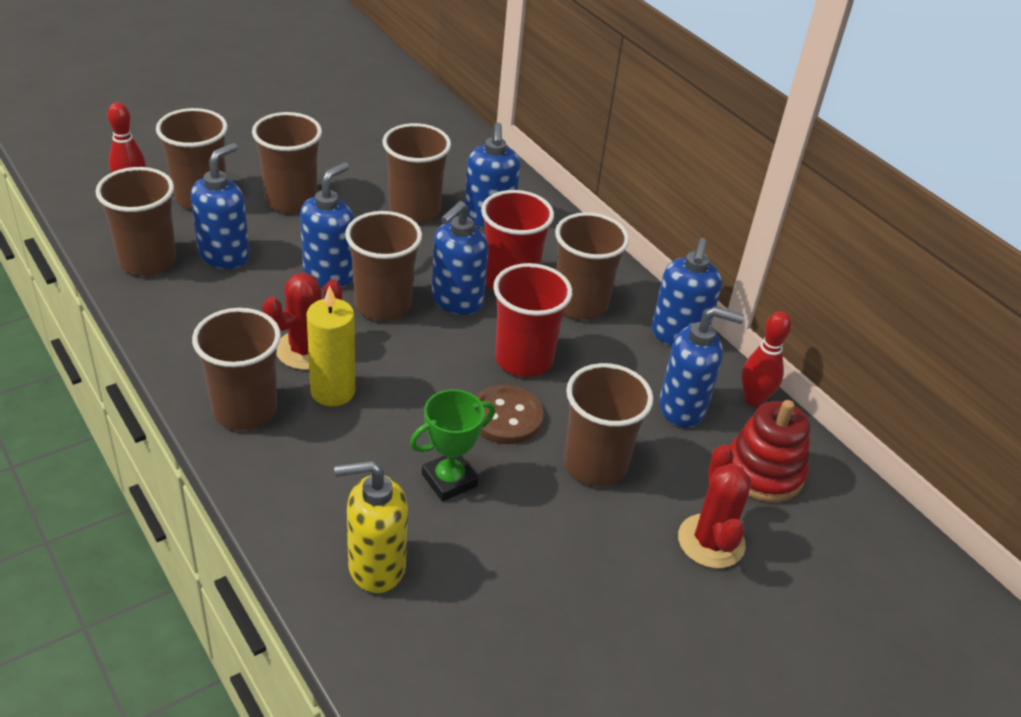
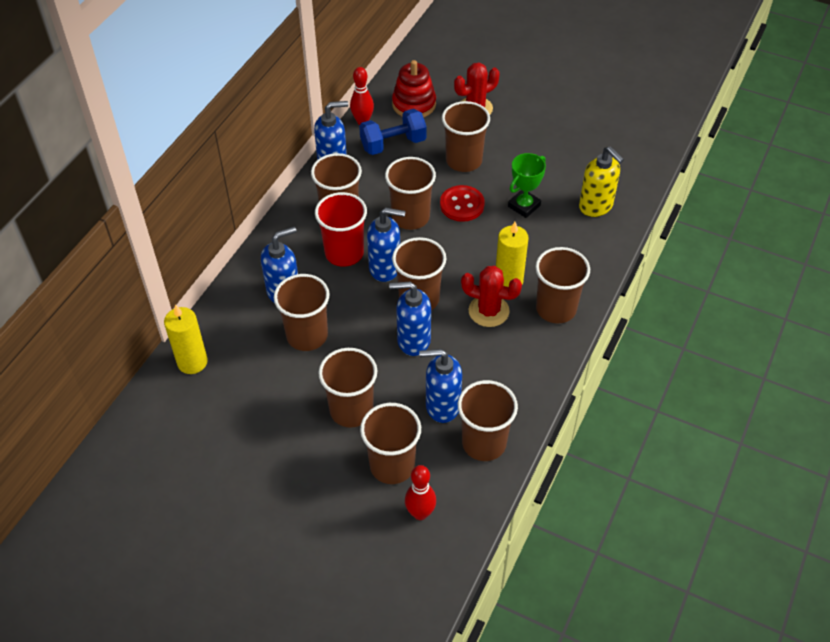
camera: 115 degrees left, 10 degrees up
(449, 480) = (524, 206): green trophy -> green trophy turned 75 degrees counterclockwise
(453, 139) = (192, 362): none -> yellow candle
(506, 417) = (462, 205): brown button -> red button
(523, 359) = (410, 217): red cup -> brown cup
(683, 408) = (393, 144): blue soap dispenser -> blue dumbbell

